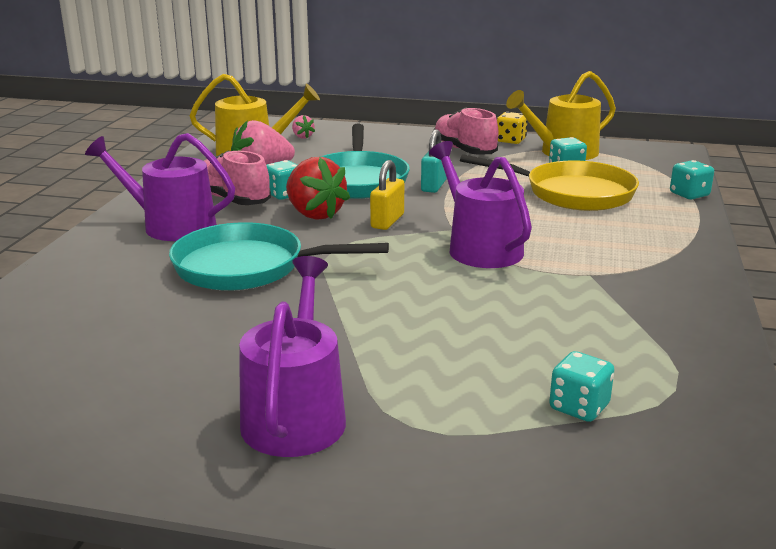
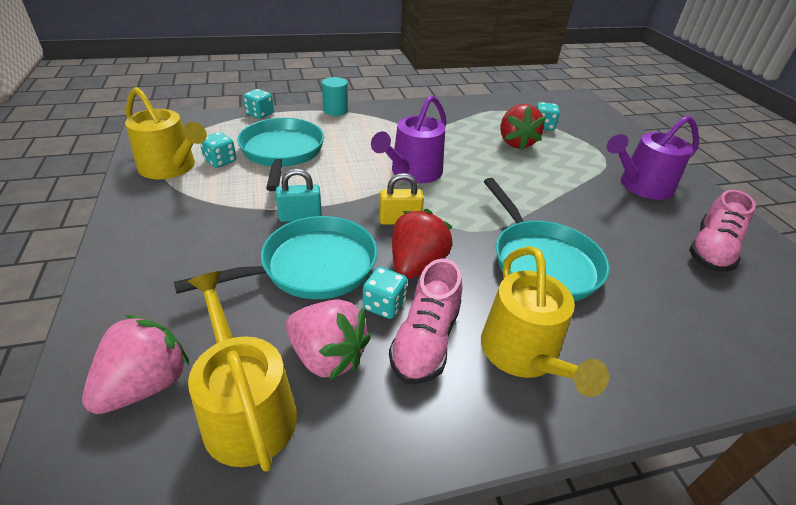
camera: 120 degrees left, 15 degrees up
(171, 225) = (523, 354): purple watering can -> yellow watering can
(302, 137) = (146, 384): pink strawberry -> pink strawberry, size x2.13
(464, 150) = (180, 222): pink shoe -> pink shoe (711, 250)
(510, 140) = (135, 200): yellow dice -> none
(521, 348) = (516, 143): none -> red strawberry
(572, 193) = (282, 152): yellow pan -> turquoise pan
(695, 236) = (335, 110): none -> turquoise cylinder

